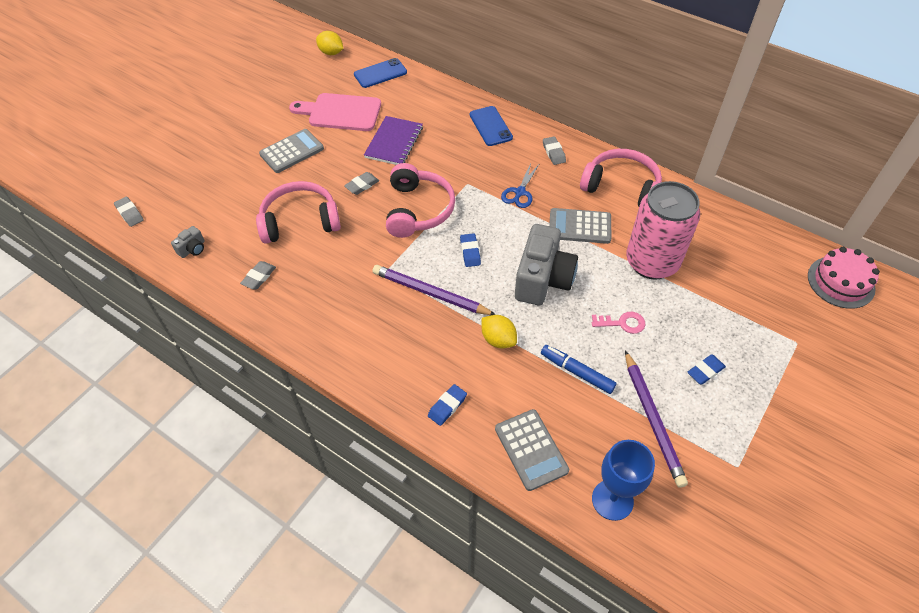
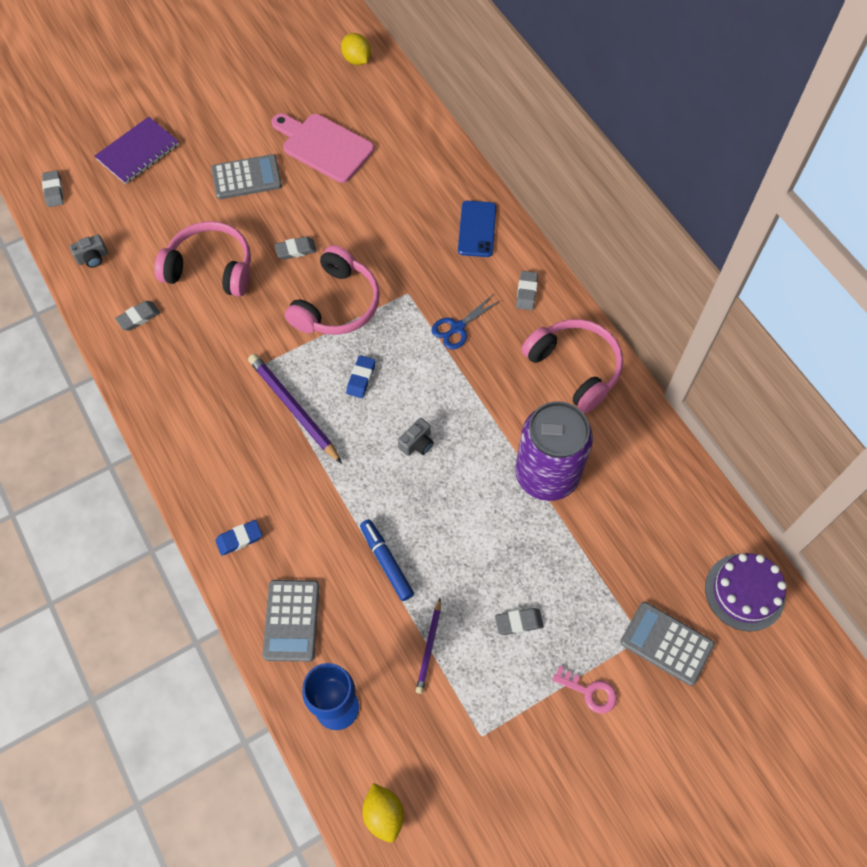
camera: 25 degrees right, 10 degrees up
(380, 73) = (395, 109): blue phone -> none
(394, 142) = (359, 209): purple notebook -> purple notebook (138, 152)
(498, 339) = (330, 491): yellow lemon -> yellow lemon (384, 814)
(543, 279) = (417, 443): grey camera -> grey camera, size x0.43
(579, 226) = (496, 397): grey calculator -> grey calculator (666, 643)
(622, 323) = (468, 530): pink key -> pink key (589, 692)
(652, 262) = (546, 474): pink can -> purple can
(652, 420) = (429, 647): purple pencil -> purple pencil, size x0.57
(705, 371) = (518, 622): blue eraser -> grey eraser
(841, 282) = (744, 592): pink cake -> purple cake

